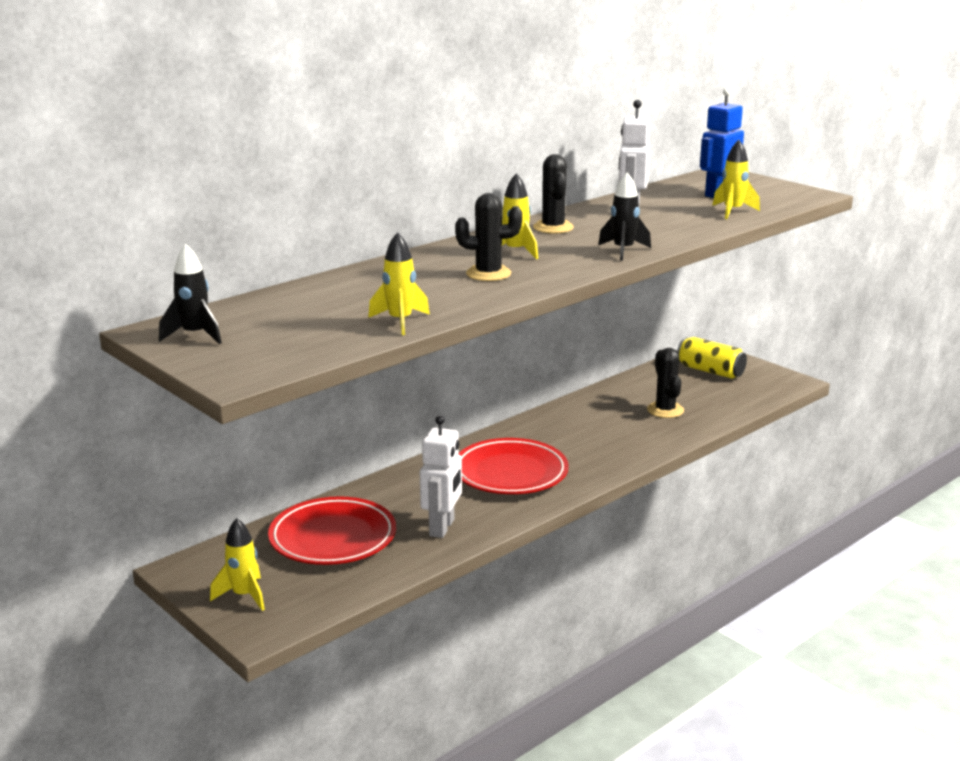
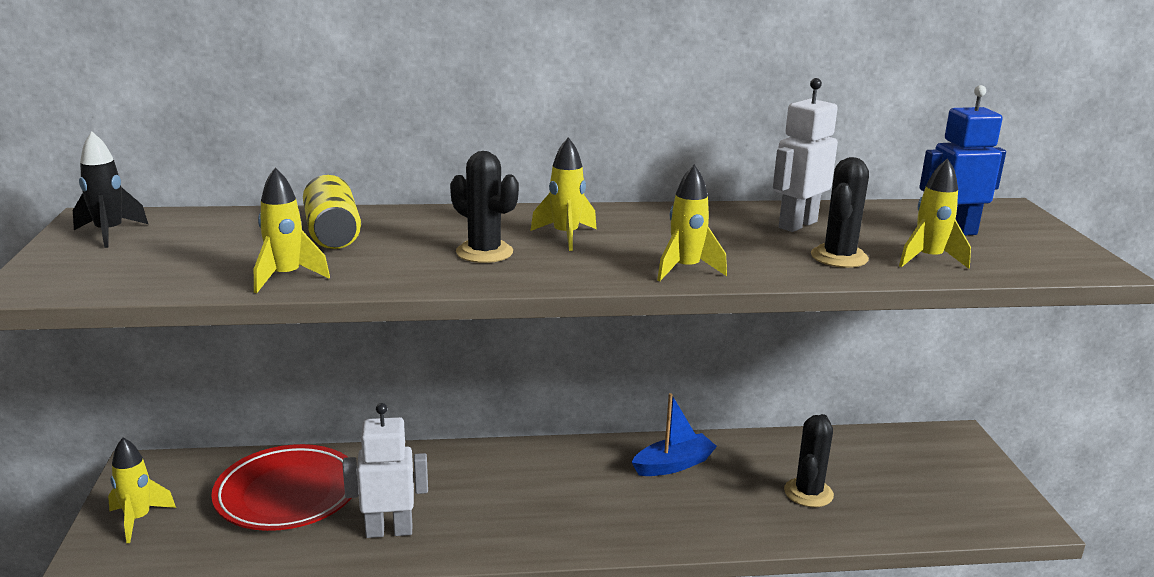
camera: 35 degrees right, 0 degrees up
(442, 528) = (389, 531): white robot -> white robot turned 150 degrees counterclockwise
(510, 473) = (538, 497): red plate -> none
(553, 227) = (664, 221): black cactus -> black cactus (839, 257)
(567, 424) = (673, 465): none -> blue boat
(623, 251) = (685, 270): black rocket -> yellow rocket
(710, 371) = (930, 464): yellow can -> yellow can (332, 233)

